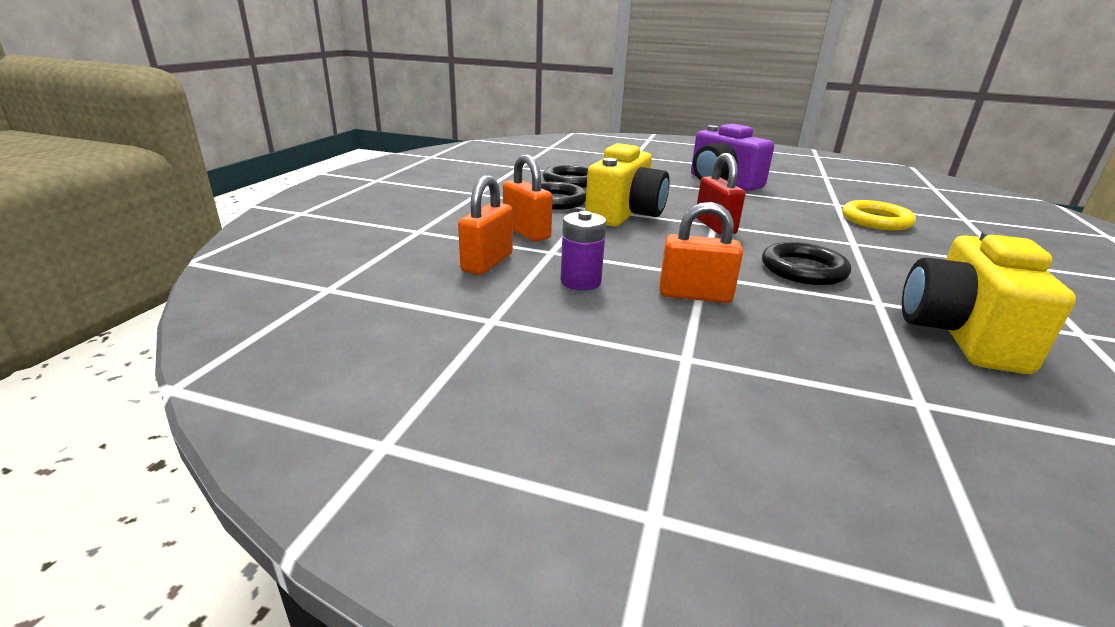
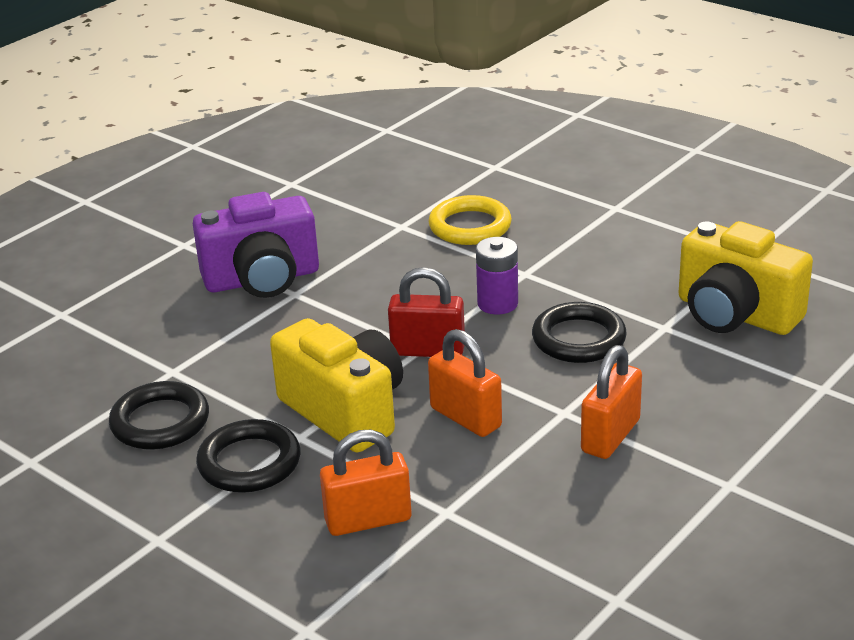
camera: 65 degrees left, 5 degrees up
(487, 262) = (459, 577): orange padlock -> orange padlock (465, 417)
(580, 281) = (546, 509): purple battery -> purple battery (497, 303)

